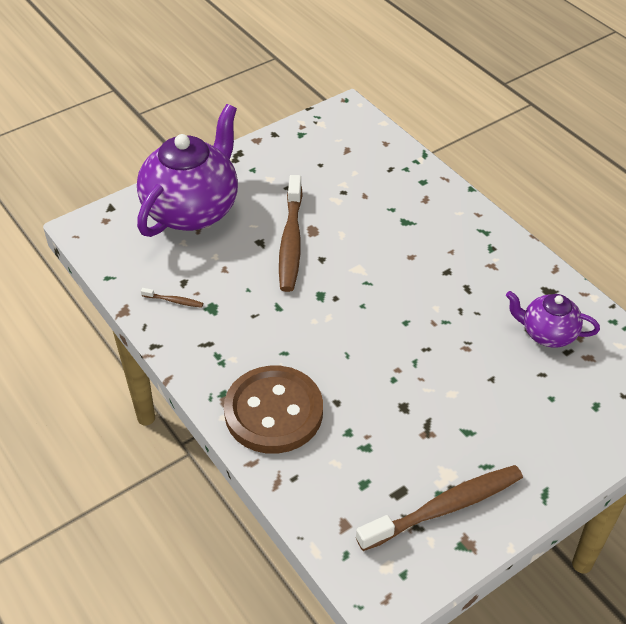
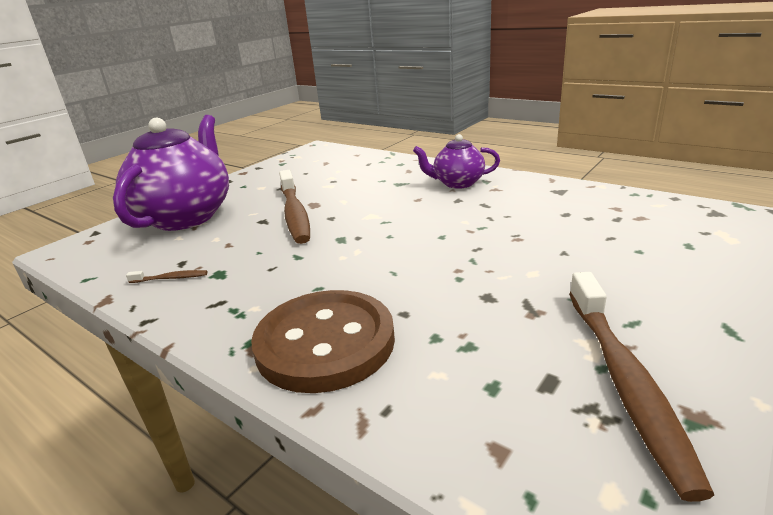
camera: 15 degrees left, 20 degrees down
(445, 508) = (625, 382): brown toothbrush -> brown toothbrush turned 135 degrees clockwise
(547, 333) = (585, 212): purple teapot -> purple teapot (457, 183)

